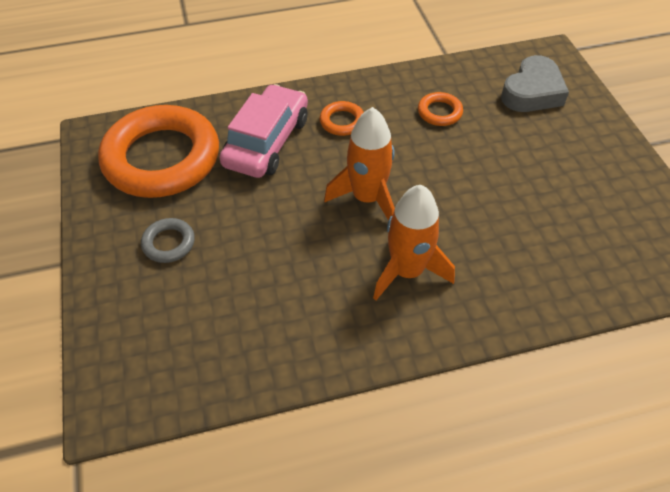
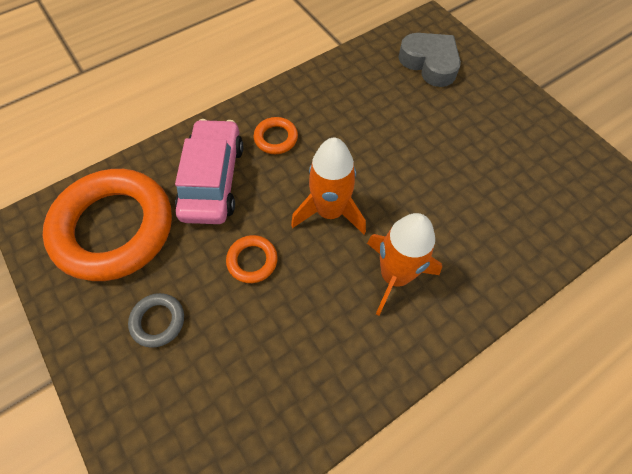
camera: 20 degrees left, 10 degrees up
(439, 112) = (359, 105): orange ring -> orange ring (252, 261)
(532, 92) = (429, 63): grey heart -> grey heart turned 60 degrees counterclockwise

